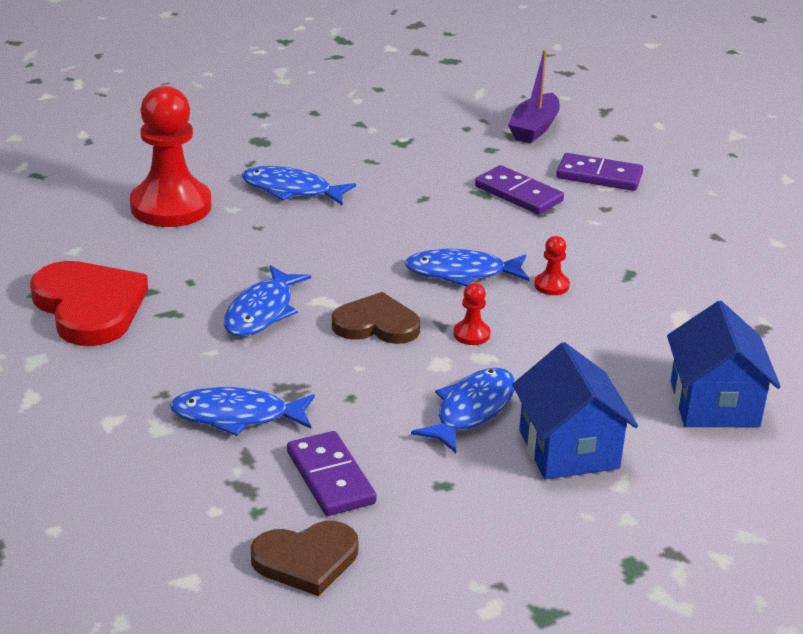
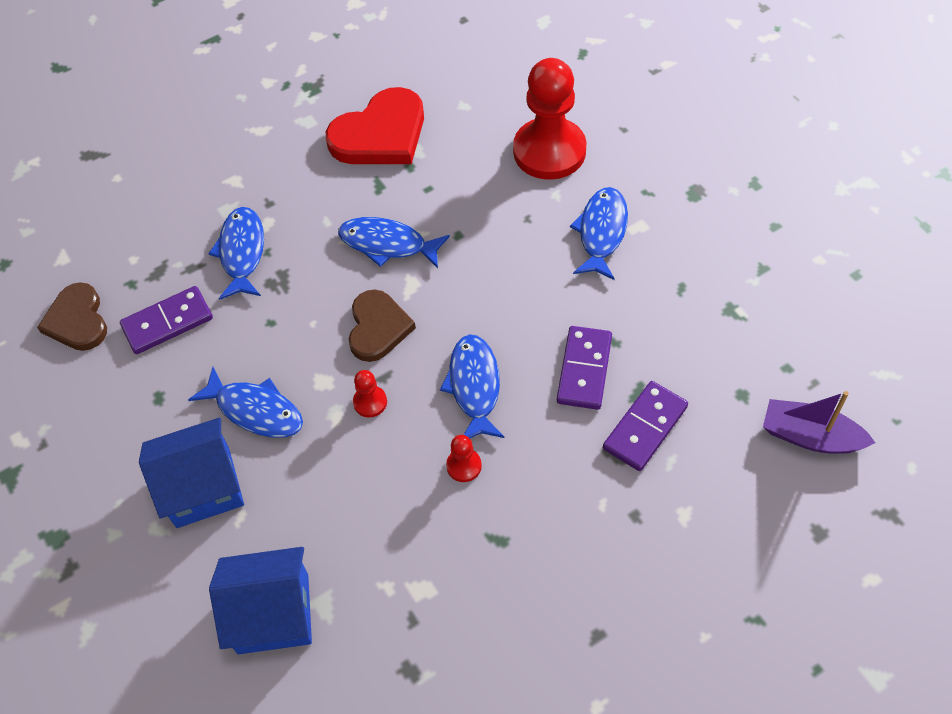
camera: 90 degrees right, 25 degrees up
(599, 176) = (710, 509): purple domino -> purple domino (584, 370)

